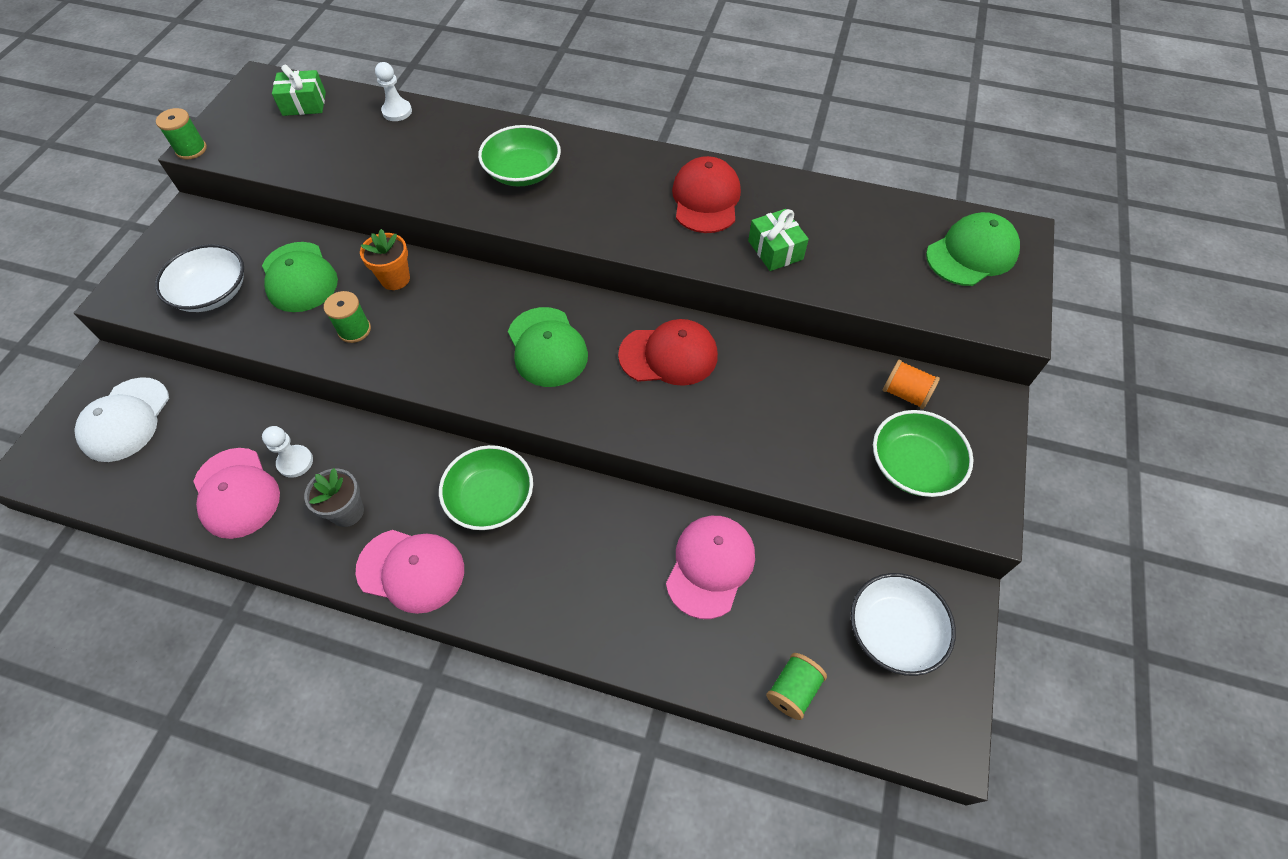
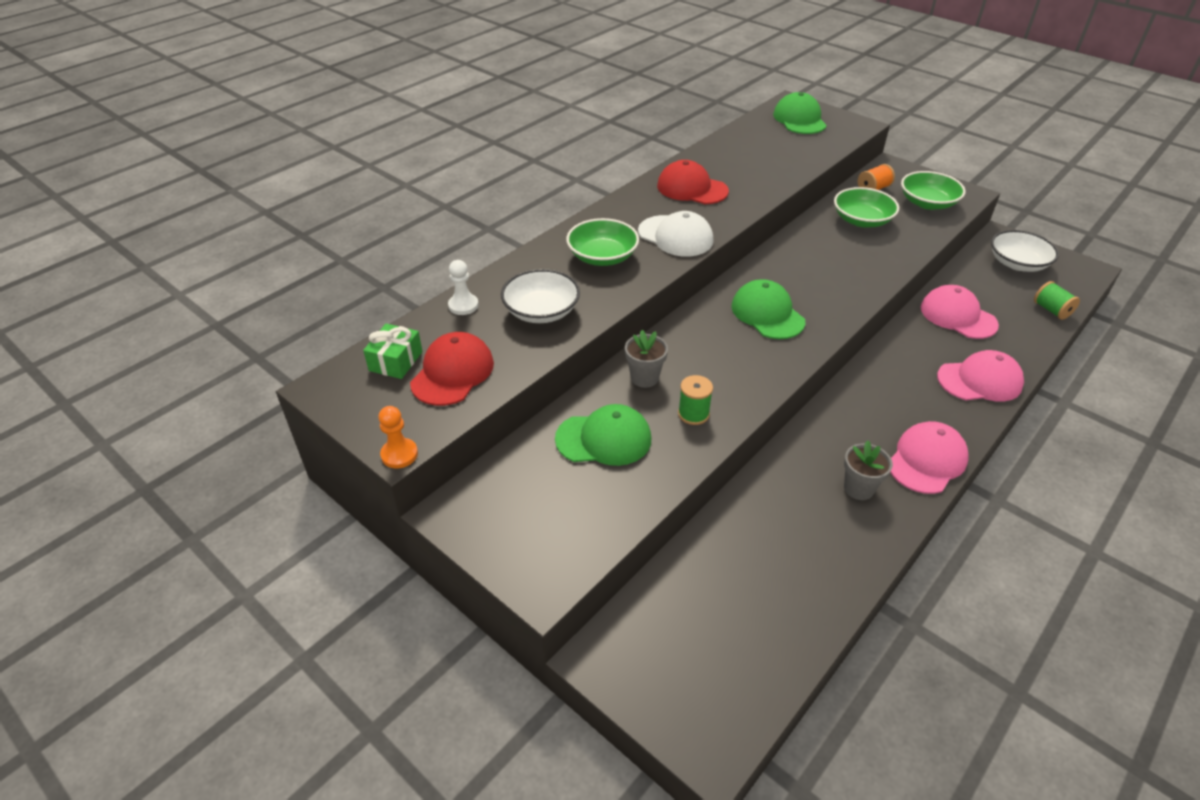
camera: 65 degrees left, 15 degrees down
(125, 420) = (682, 646): white cap -> white cap (675, 236)
(191, 149) = (399, 454): green spool -> orange pawn
(212, 292) = (586, 506): white bowl -> white bowl (541, 311)
(236, 493) = (813, 563): pink cap -> pink cap (979, 380)
(295, 462) = (792, 514): white pawn -> none
(395, 279) = (644, 378): orange flower pot -> grey flower pot
(491, 498) = (872, 402): green bowl -> green bowl (862, 220)
(547, 347) = (767, 314): green cap -> green cap turned 120 degrees counterclockwise
(668, 355) = (802, 263): red cap -> red cap (452, 373)
(775, 250) = (758, 177): green gift -> none

